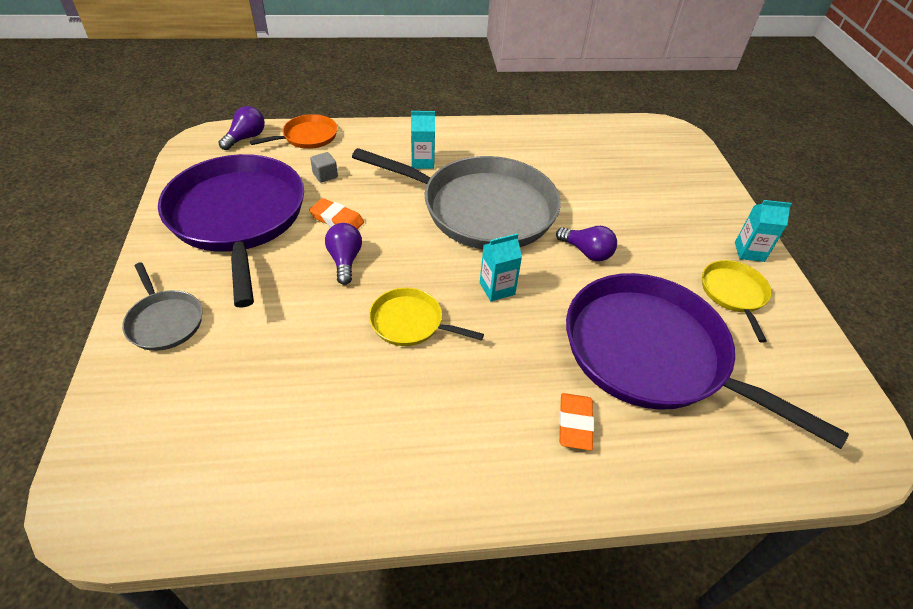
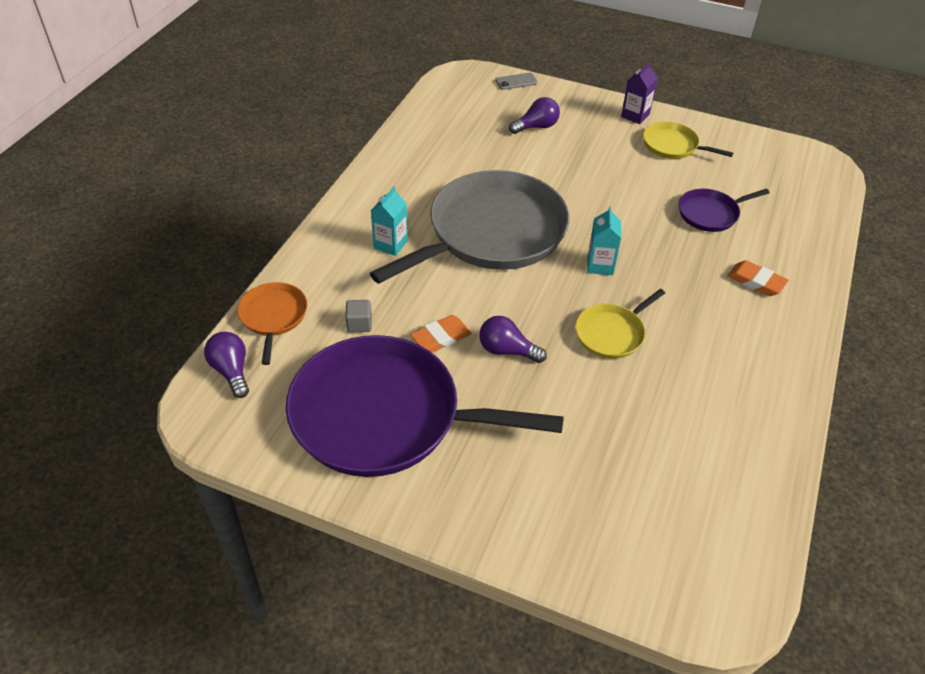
camera: 60 degrees left, 0 degrees up
(164, 321) = (517, 513): grey pan -> none
(587, 252) = (586, 196): purple light bulb -> purple light bulb (536, 127)
(652, 354) = (710, 213): purple pan -> purple pan, size x0.45
(702, 162) = (516, 82): none -> grey phone
(749, 252) = (635, 115): turquoise carton -> purple carton

